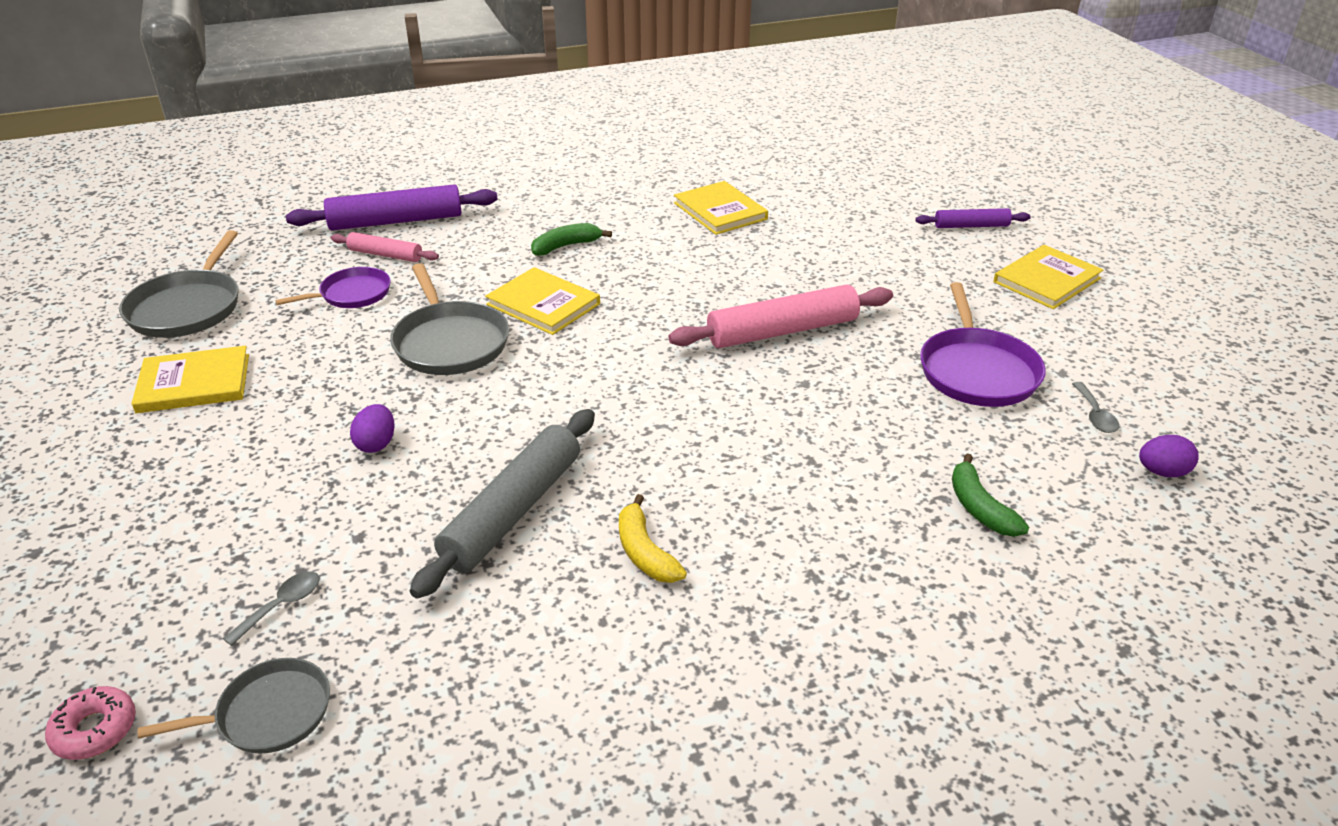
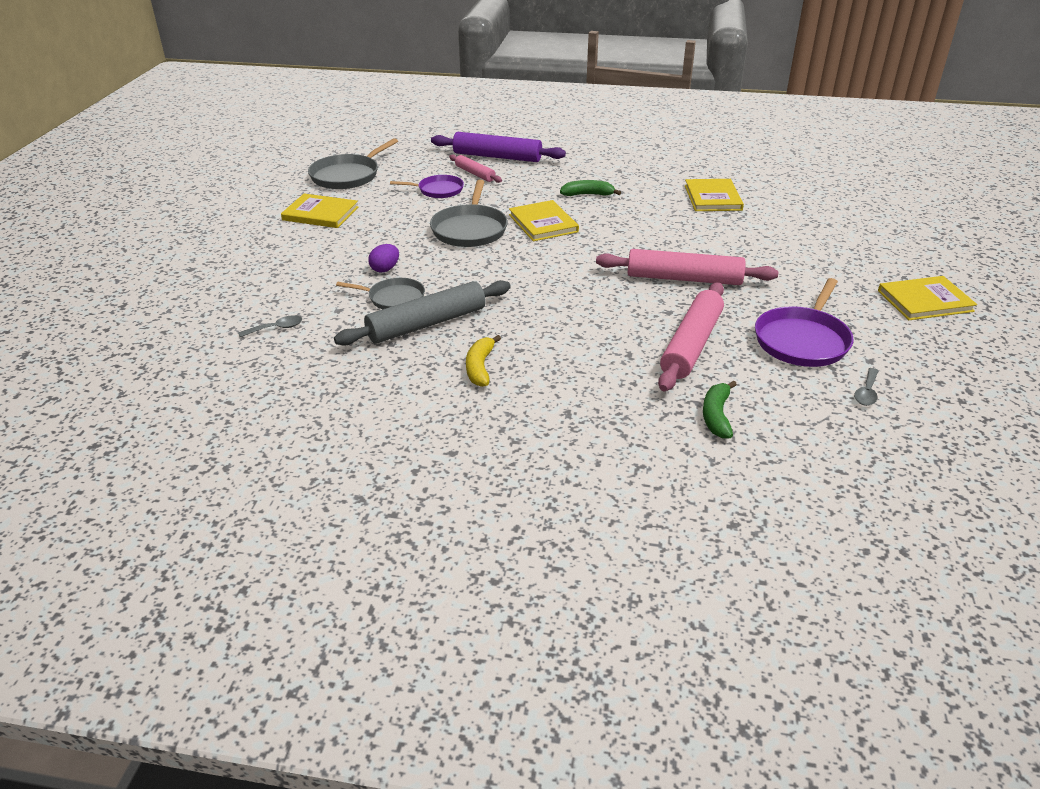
camera: 30 degrees right, 0 degrees up
(95, 730) = (157, 351): pink donut -> none
(268, 714) = (232, 372): grey pan -> grey pan (393, 298)
(869, 420) = (691, 345): none -> pink rolling pin
(971, 226) = (900, 251): purple rolling pin -> none
(1162, 472) = (881, 442): purple egg -> none

